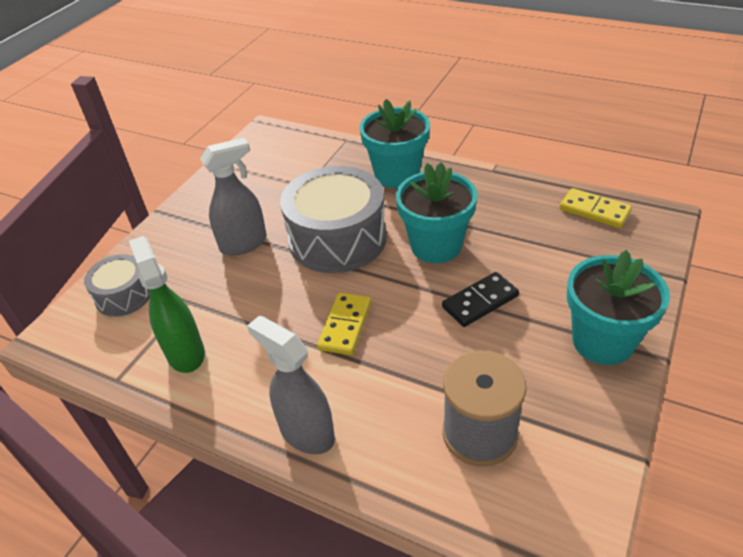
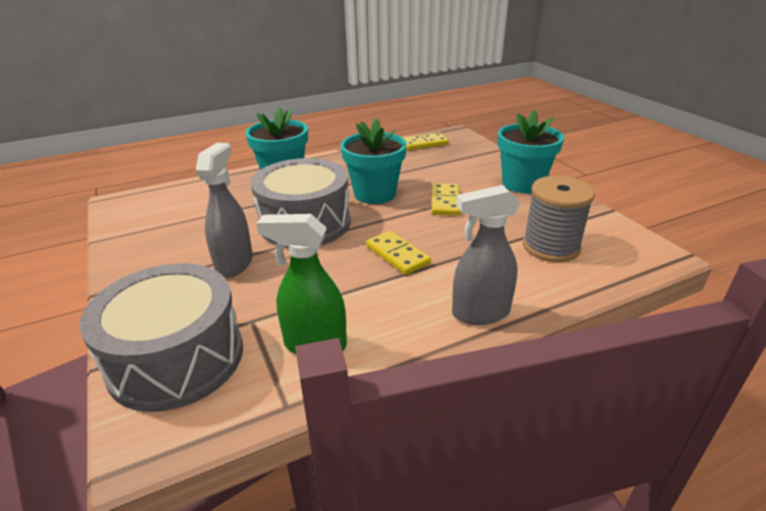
camera: 55 degrees left, 10 degrees down
(124, 295) = (176, 358): grey drum -> grey drum, size x1.86
(480, 302) = (445, 202): black domino -> yellow domino

